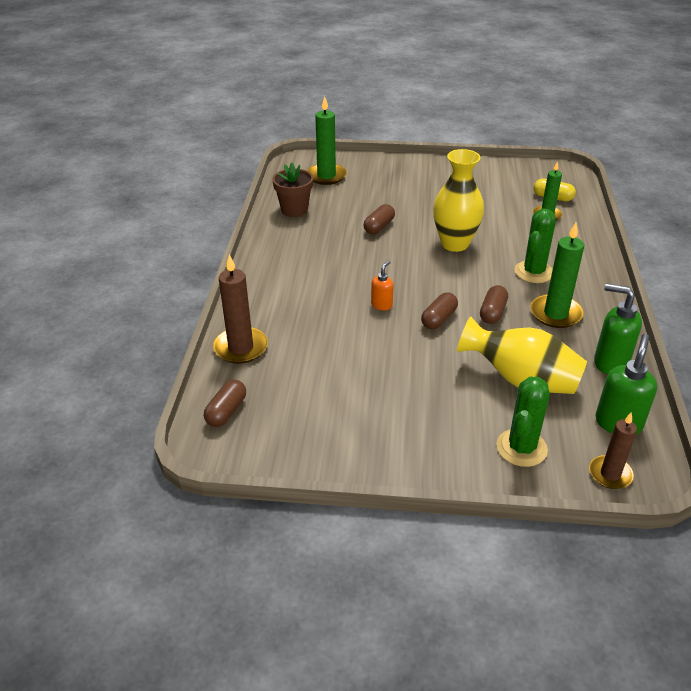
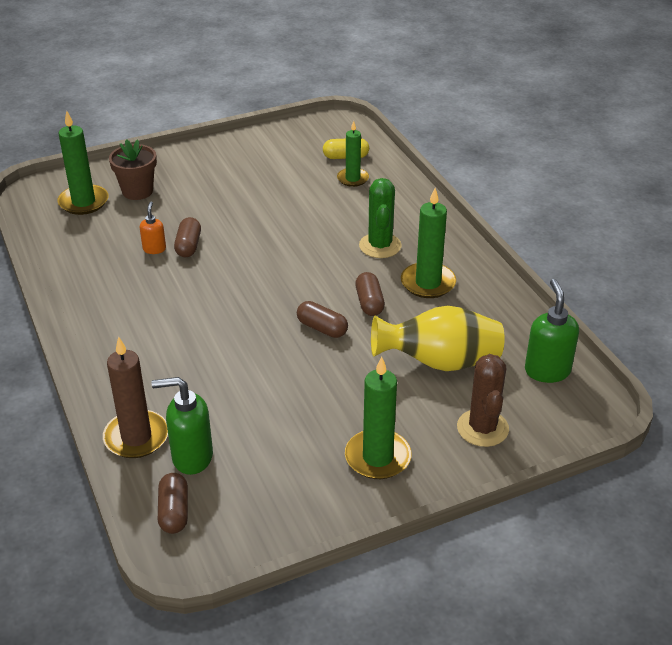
camera: 30 degrees left, 0 degrees up
(294, 210) = (76, 255): brown flower pot -> brown flower pot (137, 191)
(382, 305) = (254, 334): orange soap dispenser -> orange soap dispenser (154, 249)
(412, 435) = (377, 457): none -> green candle
(438, 319) = (322, 328): brown capsule -> brown capsule turned 60 degrees counterclockwise
(454, 244) = (282, 240): yellow vase -> none
(521, 448) = (482, 428): green cactus -> brown cactus
(610, 362) = (505, 315): green soap dispenser -> green soap dispenser (191, 457)
(610, 474) = (569, 421): brown candle -> none

